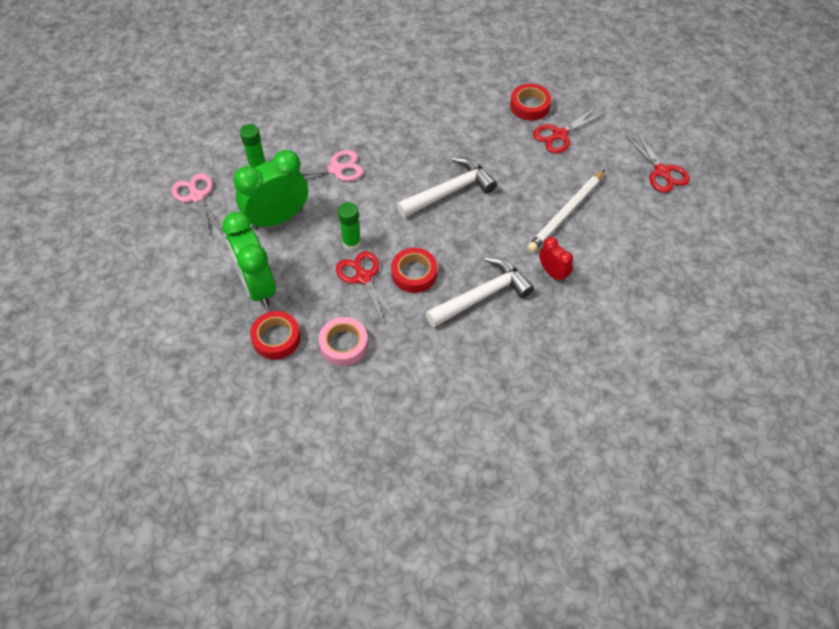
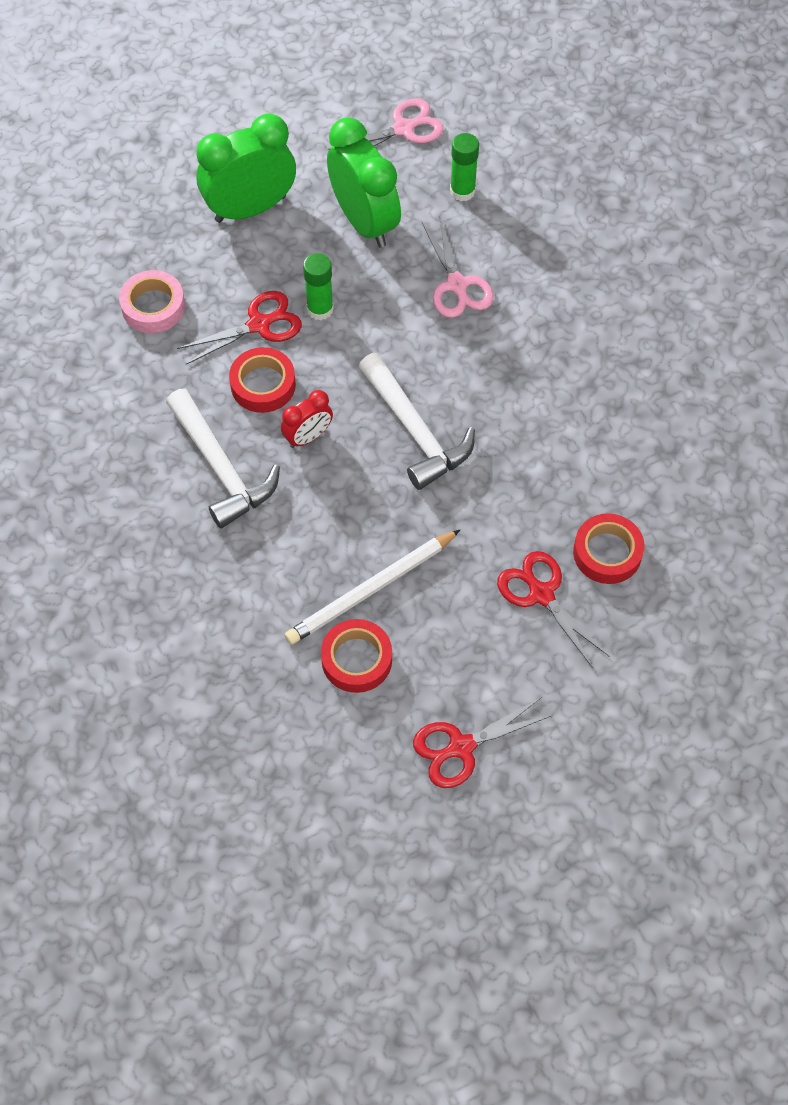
camera: 90 degrees right, 5 degrees up
(276, 338) = (168, 234): red tape -> red tape (356, 659)
(552, 273) = (256, 561): red clock -> red clock (308, 437)
(566, 213) = (371, 590): white pencil -> white pencil turned 75 degrees counterclockwise

